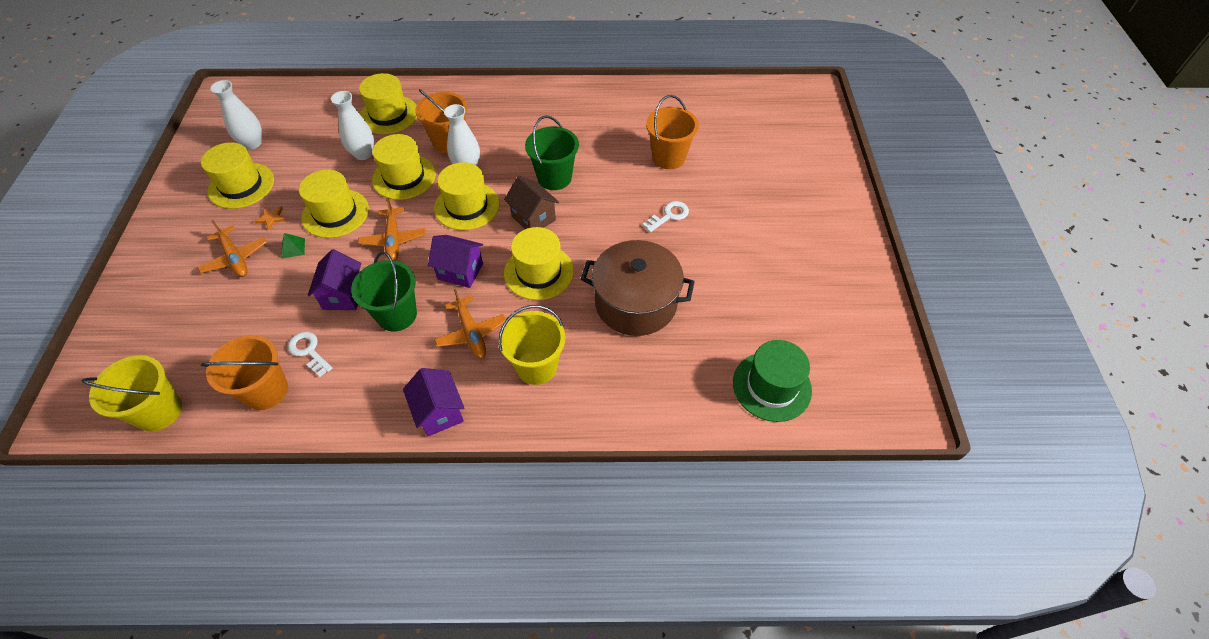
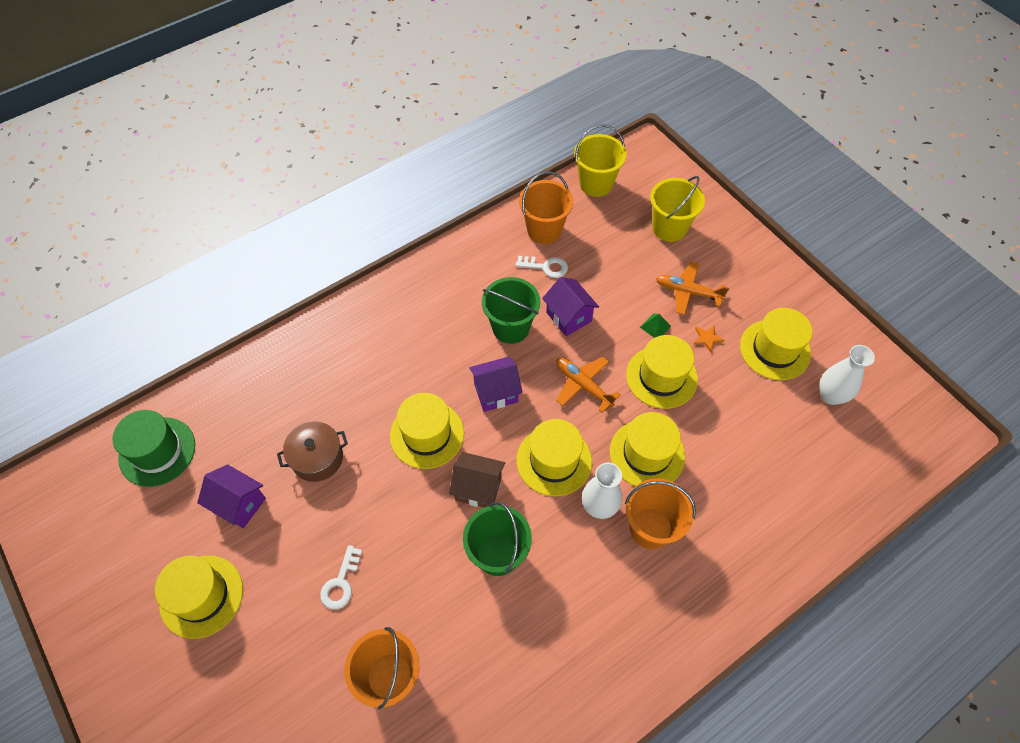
camera: 145 degrees right, 5 degrees up
(363, 154) = (716, 454): white vase -> none
(389, 115) = (754, 522): yellow hat -> yellow hat (201, 596)
(439, 412) = (411, 285): purple house -> purple house (239, 504)
(471, 333) = (438, 349): orange plane -> none
(536, 366) = (365, 355): yellow bucket -> yellow bucket (669, 228)
(635, 303) = (317, 458): brown pot -> brown pot, size x0.60

